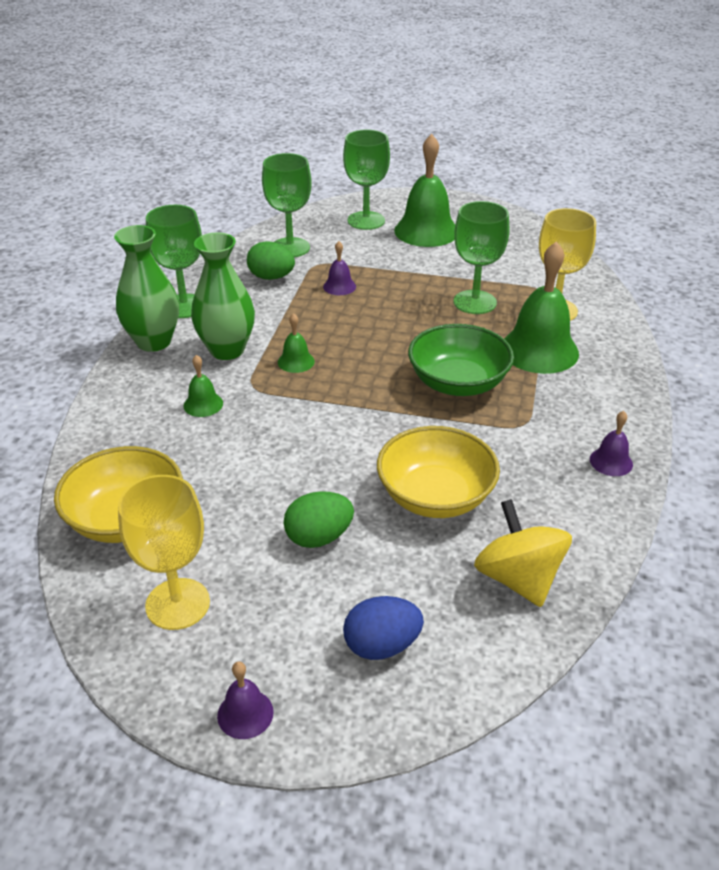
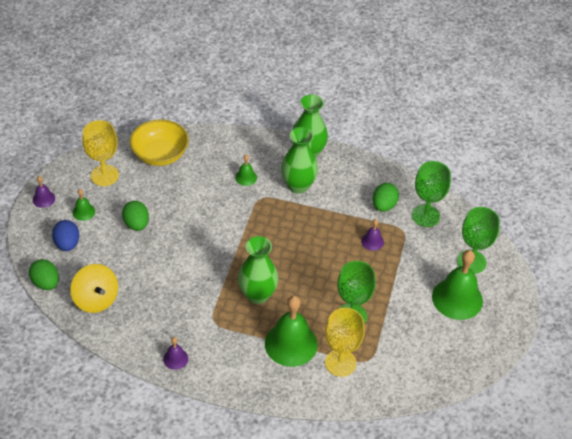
camera: 90 degrees right, 10 degrees up
(184, 306) = (347, 164): green goblet -> none
(296, 361) = (284, 217): green bell -> green bell (83, 212)
(435, 496) = (158, 273): yellow bowl -> none
(458, 383) = (257, 295): green bowl -> green vase
(497, 669) = (46, 283): none -> green egg
(518, 578) = (96, 299): yellow spinning top -> yellow spinning top turned 75 degrees clockwise

